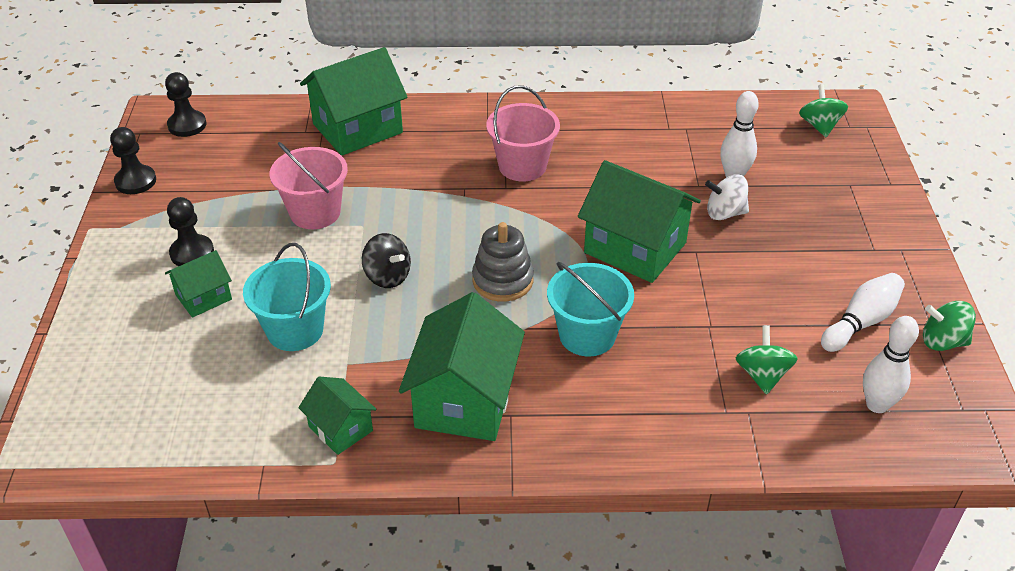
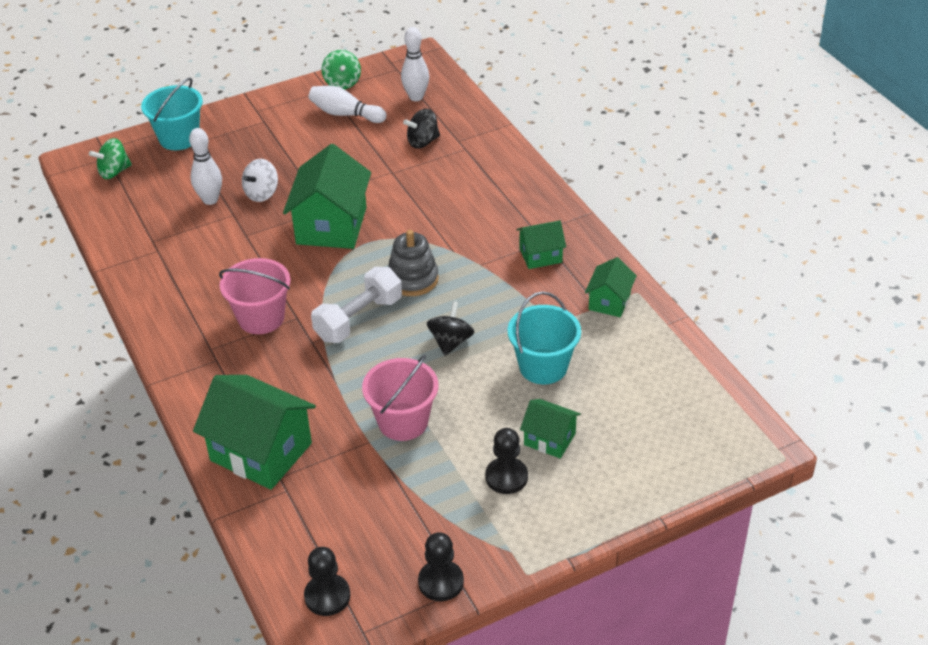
camera: 115 degrees left, 0 degrees up
(464, 400) = (540, 255): green house -> green house, size x0.53
(472, 225) = (358, 319): none -> white dumbbell
(587, 335) = (440, 221): turquoise bucket -> turquoise bucket (179, 138)
(724, 213) = (262, 193): white spinning top -> white spinning top turned 60 degrees clockwise
(762, 375) = (422, 142): green spinning top -> black spinning top

